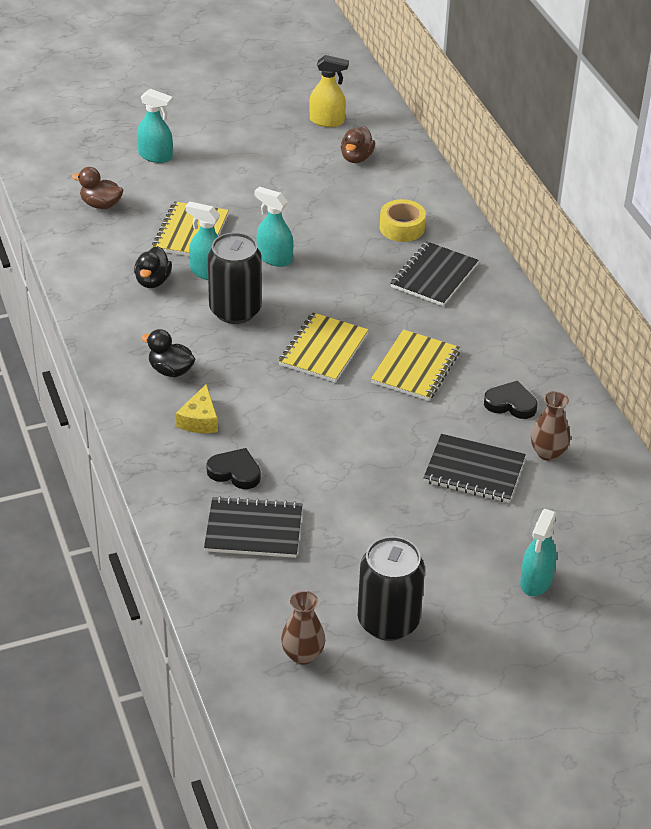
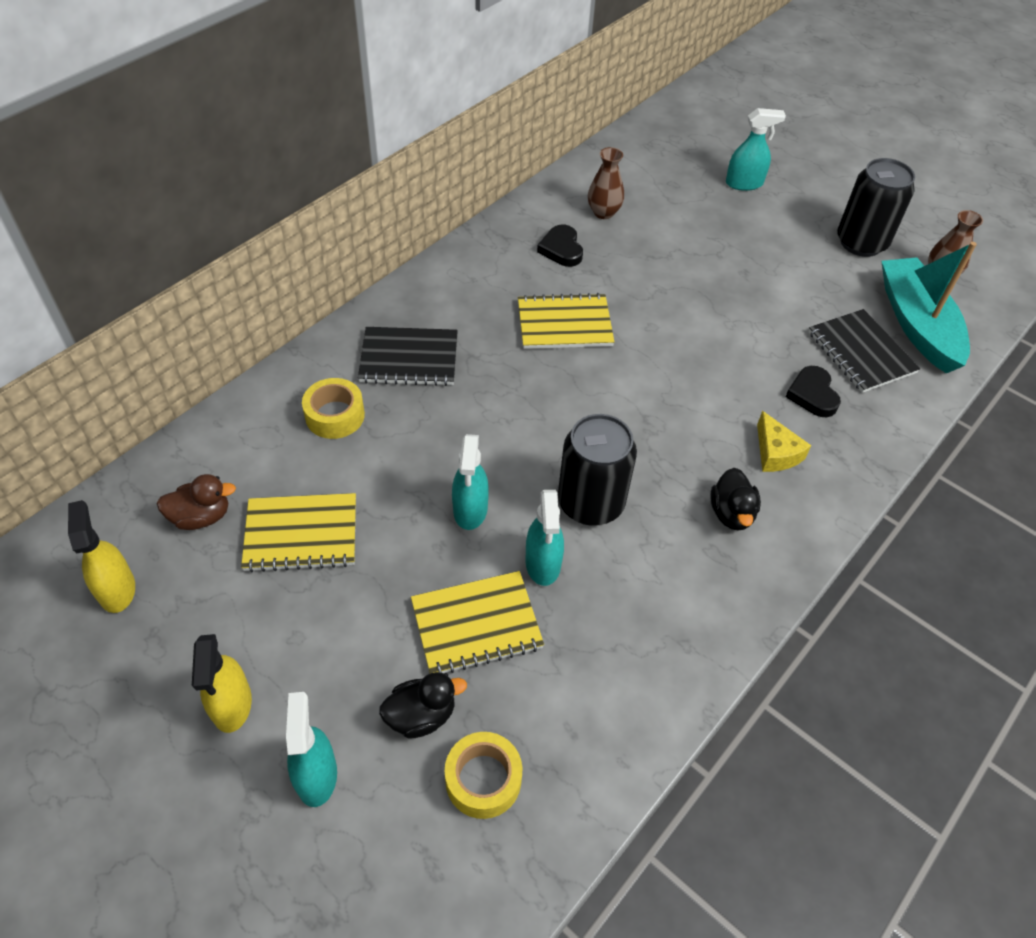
camera: 120 degrees left, 10 degrees up
(101, 204) = (483, 780): brown duck -> yellow tape
(153, 281) = (601, 614): black duck -> black duck (421, 715)
(200, 420) = (775, 453): yellow cheese -> yellow cheese turned 90 degrees clockwise
(219, 141) = (232, 705): none -> yellow spray bottle
(256, 591) = (917, 324): none -> turquoise boat
(323, 350) = (594, 400): yellow notebook -> yellow notebook (301, 534)
(474, 471) = (663, 246): black notebook -> none

